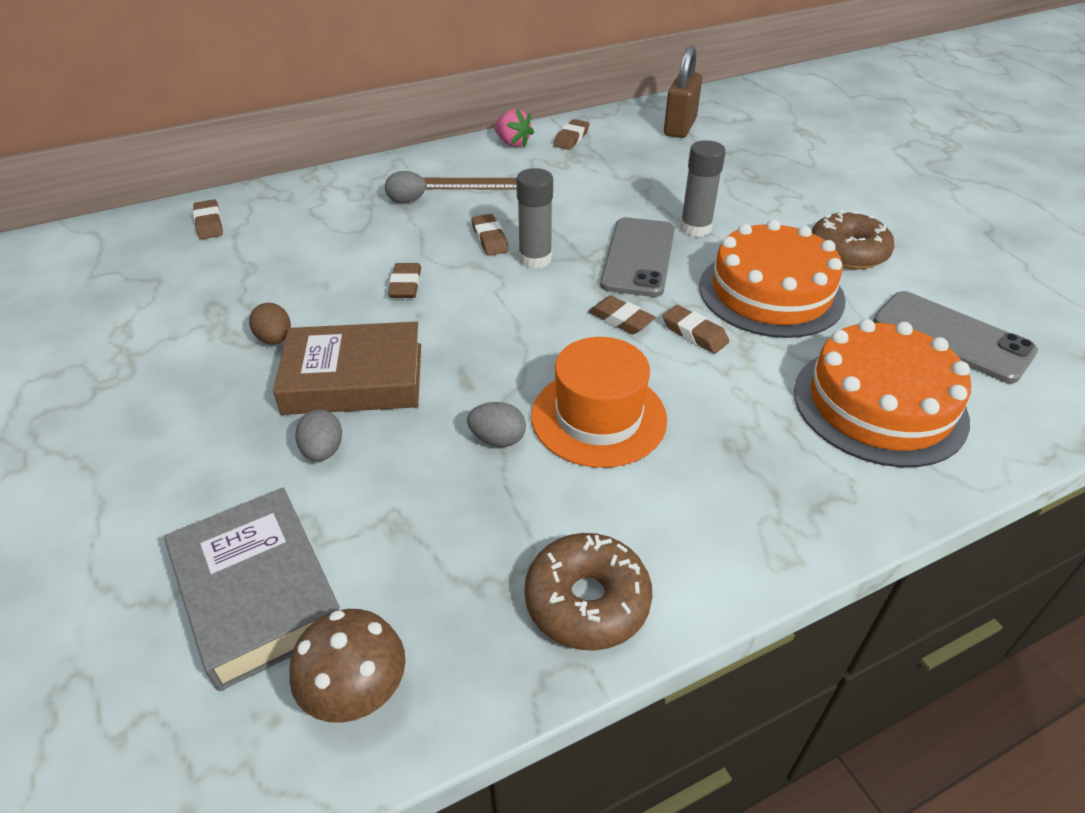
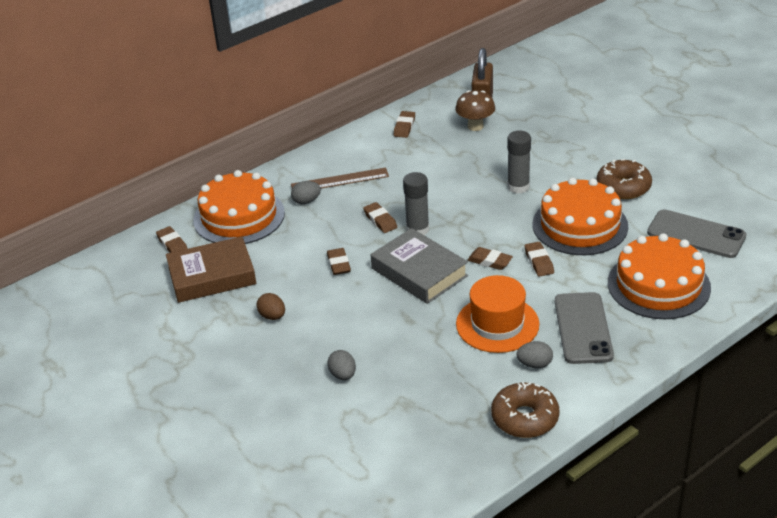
camera: 10 degrees left, 5 degrees down
(258, 593) = (348, 450): grey book -> grey book (419, 272)
(312, 204) = (239, 216): none -> orange cake
(354, 379) = (338, 330): brown book -> brown book (212, 276)
(358, 695) = (426, 481): brown mushroom -> brown mushroom (475, 126)
(498, 439) = (443, 348): grey egg -> grey egg (534, 364)
(512, 143) = (362, 139): pink strawberry -> none
(638, 257) = (486, 215): grey phone -> grey phone (583, 328)
(694, 333) = (539, 262): brown eraser -> brown eraser turned 45 degrees clockwise

